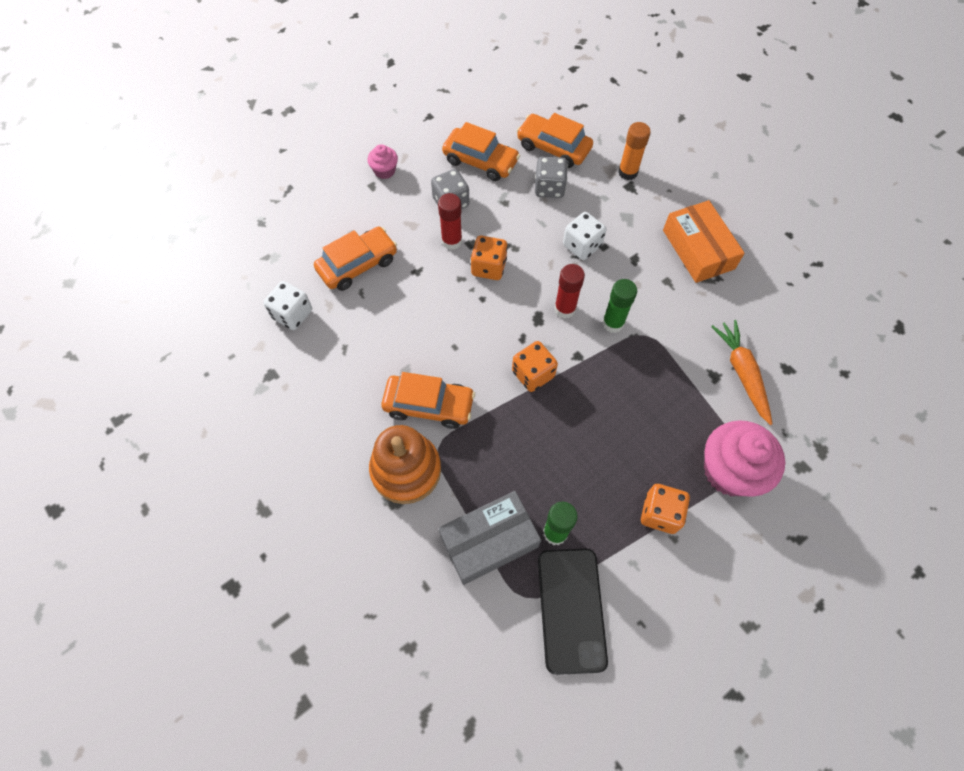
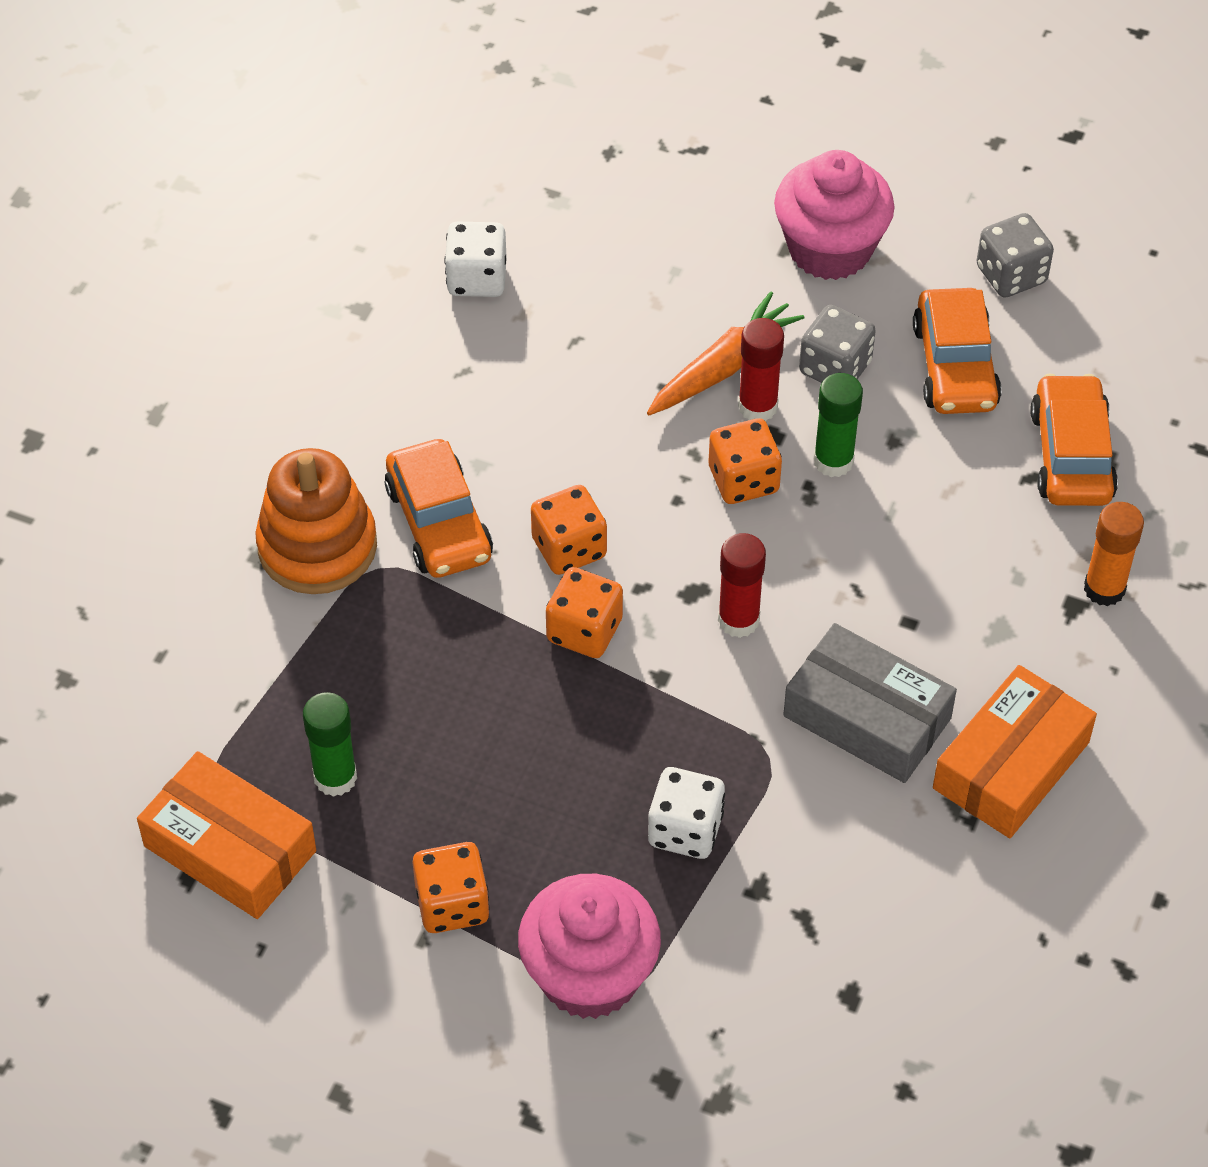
camera: 60 degrees right, 10 degrees down
(358, 265) = (622, 310): orange car -> none
(384, 171) = (830, 249): pink cupcake -> pink cupcake, size x2.03
(481, 356) = (569, 548): none -> orange dice
(489, 541) = (272, 700): grey box -> grey box (867, 717)
(549, 188) = (974, 488): grey dice -> grey dice (1011, 275)
(571, 609) = (230, 849): black phone -> orange box
(582, 246) = (886, 589): white dice -> white dice (685, 830)
(613, 323) = (759, 699): green glue stick -> green glue stick (833, 461)
(742, 373) = (792, 927): orange carrot -> orange carrot (723, 367)

